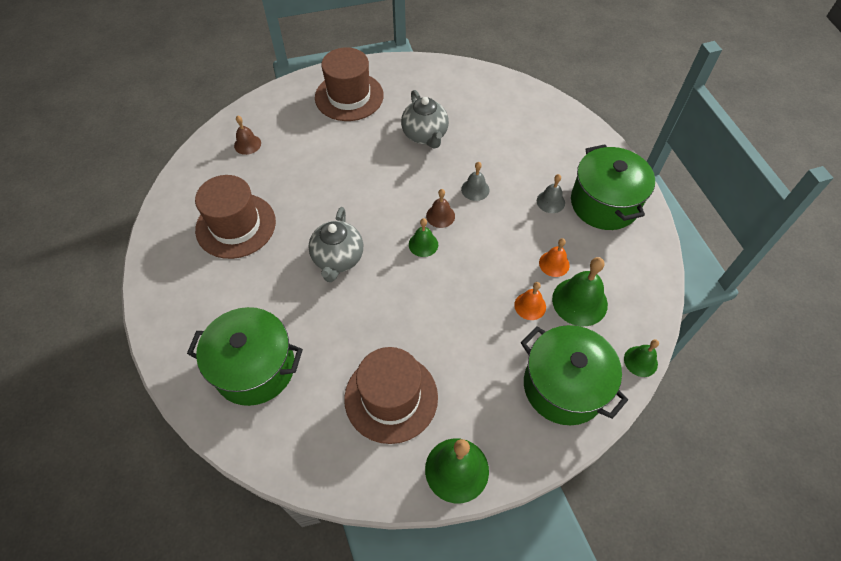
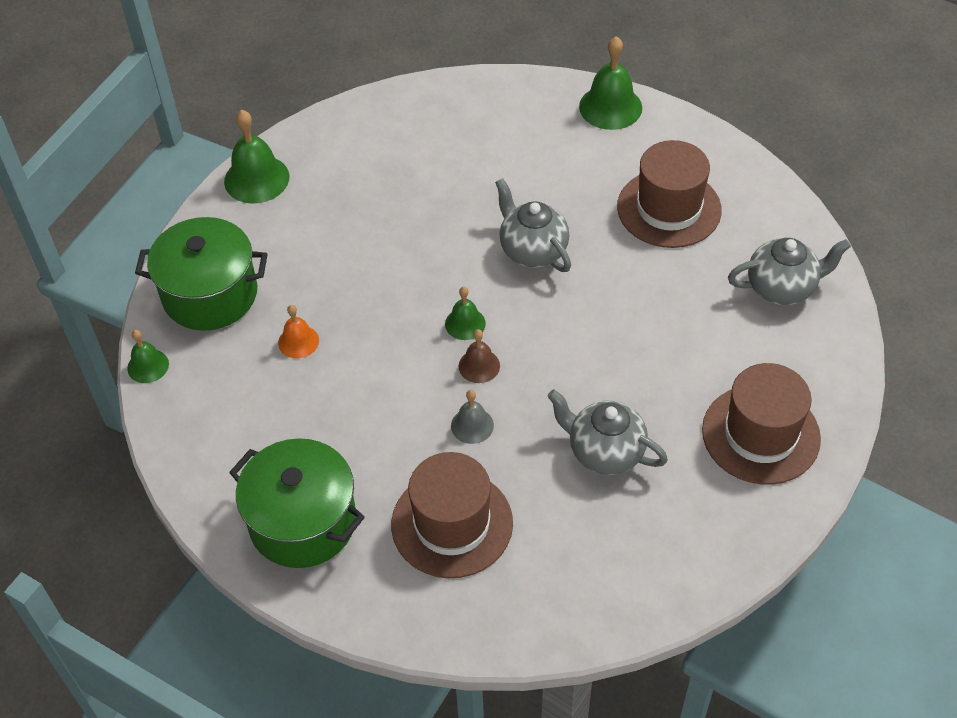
camera: 140 degrees right, 5 degrees down
(247, 144) = (782, 288): brown bell -> grey teapot
(255, 368) = (495, 129): green pot -> none
(391, 397) = (358, 186): brown hat -> brown hat (452, 524)
(550, 201) = (370, 476): grey bell -> none
(554, 264) = (307, 402): orange bell -> none
(579, 301) = (249, 381): green bell -> green bell (610, 107)

